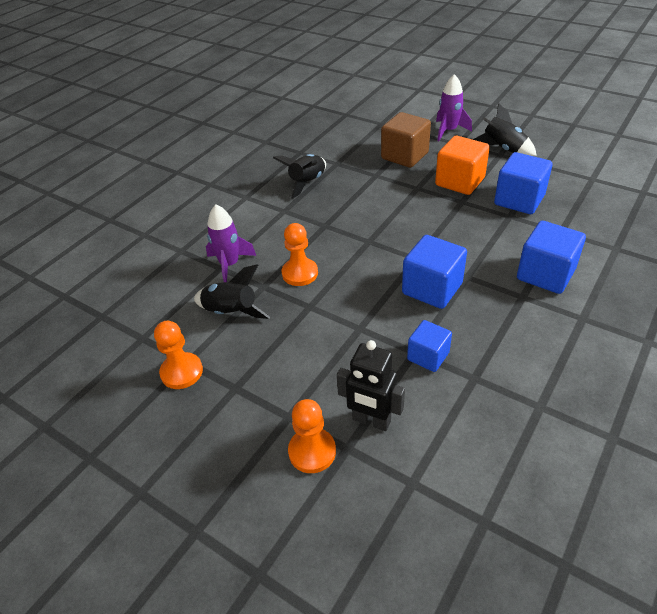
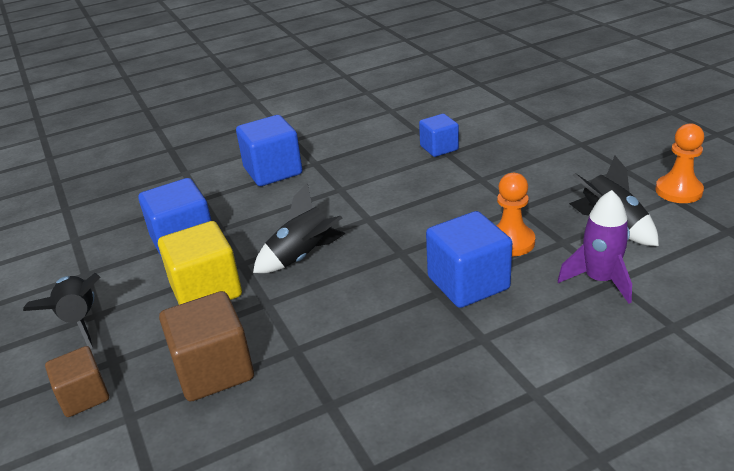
camera: 150 degrees left, 10 degrees down
(307, 182) = (412, 380): black rocket -> black rocket (303, 257)
(312, 451) = (571, 124): orange pawn -> none
(371, 421) = (516, 128): black robot -> none
(432, 288) = (384, 188): blue cube -> blue cube (468, 283)
(448, 131) = (84, 396): purple rocket -> brown cube
(460, 181) = (206, 290): orange cube -> yellow cube

